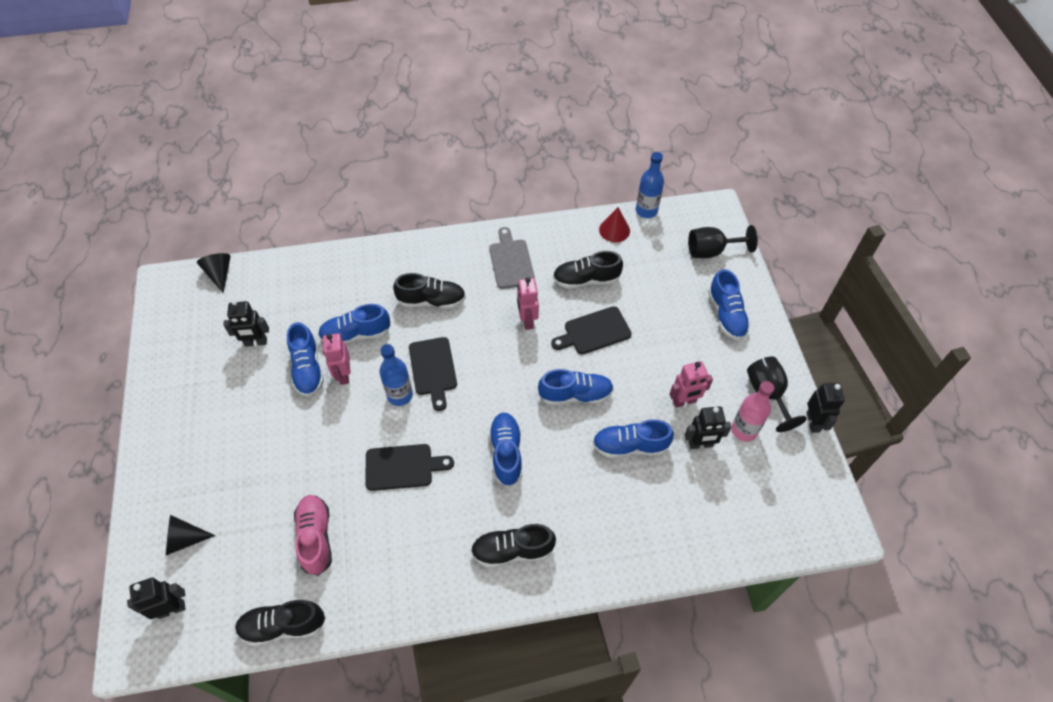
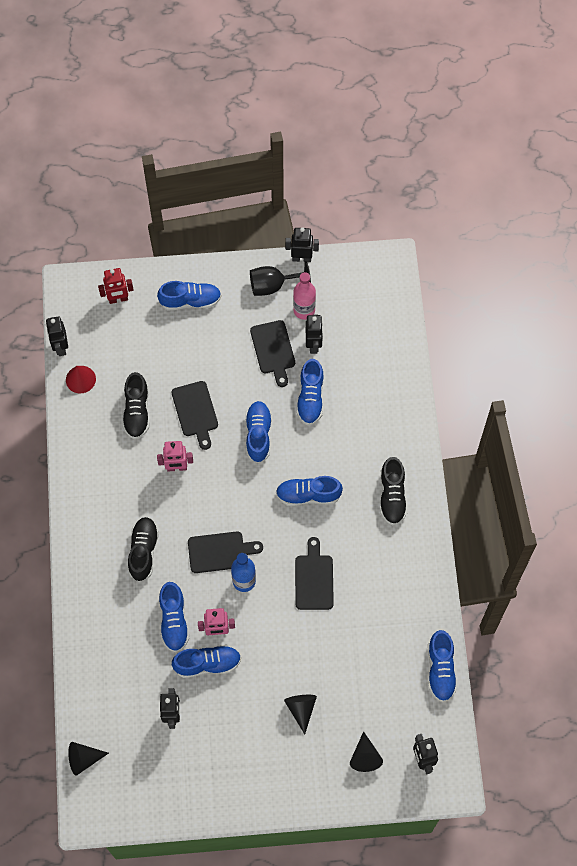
camera: 85 degrees left, 10 degrees up
(248, 465) = (301, 709): none -> black cone
(283, 626) = (440, 669): black shoe -> blue shoe
(316, 538) = (371, 648): pink shoe -> none
(511, 261) = (106, 476): grey cutting board -> none
(646, 211) = (60, 347): blue bottle -> black robot
(684, 401) = (273, 350): pink robot -> black cutting board
(711, 251) = (118, 299): black goblet -> red robot

